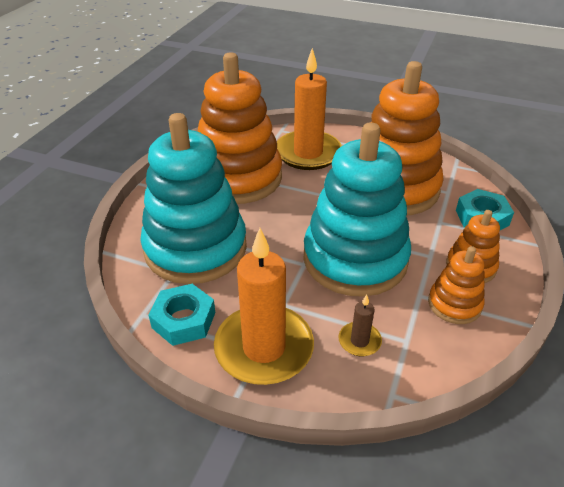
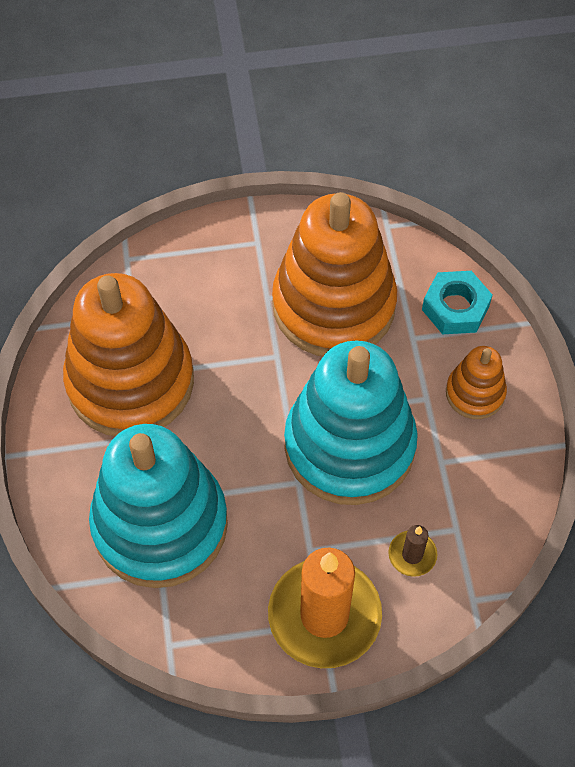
camera: 30 degrees left, 20 degrees up
(184, 320) = (219, 628): turquoise nut -> none
(308, 153) = (192, 290): orange candle -> none
(454, 304) = (481, 456): orange stacking toy -> none

